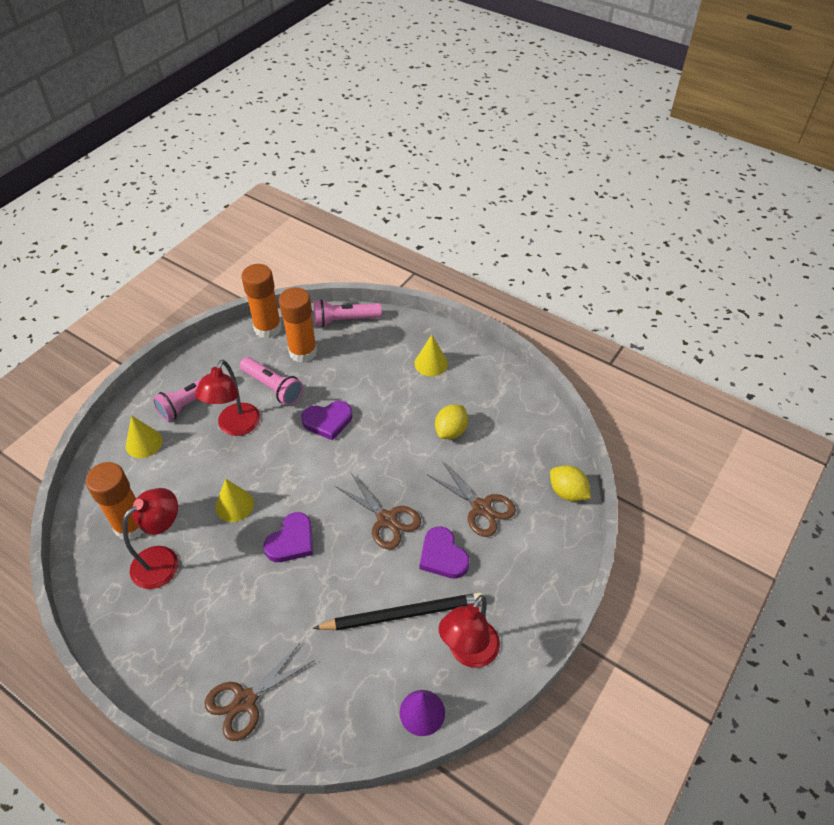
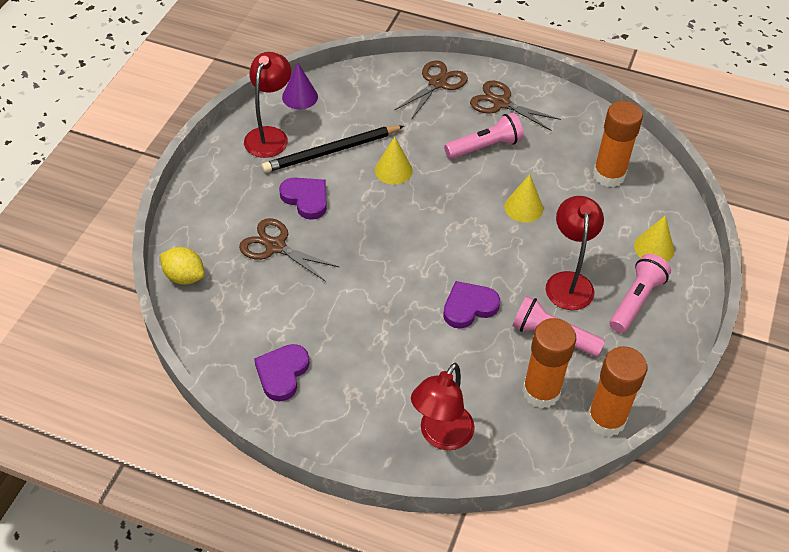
camera: 165 degrees right, 0 degrees up
(163, 560) = (559, 155): red lamp -> red lamp (441, 436)
(291, 541) = (453, 187): purple heart -> purple heart (282, 373)
(344, 320) = (508, 454): pink flashlight -> pink flashlight (485, 147)
(386, 519) = (368, 220): brown scissors -> brown scissors (501, 103)
(431, 363) = (368, 407): yellow cone -> yellow cone (393, 170)
(451, 431) = (323, 321): yellow lemon -> none

